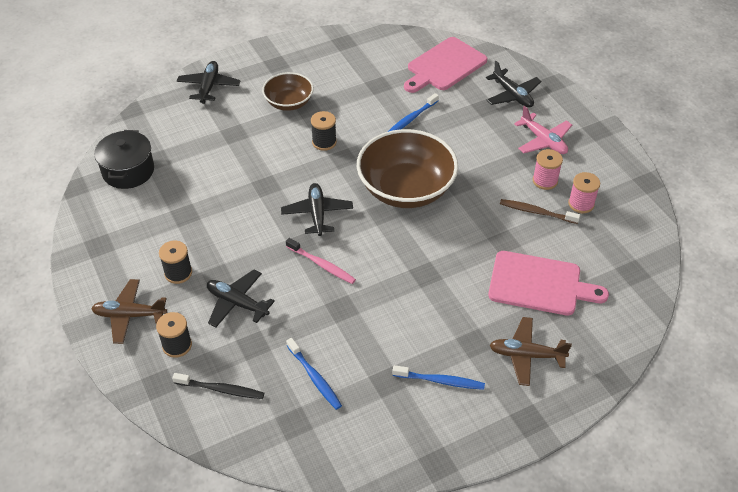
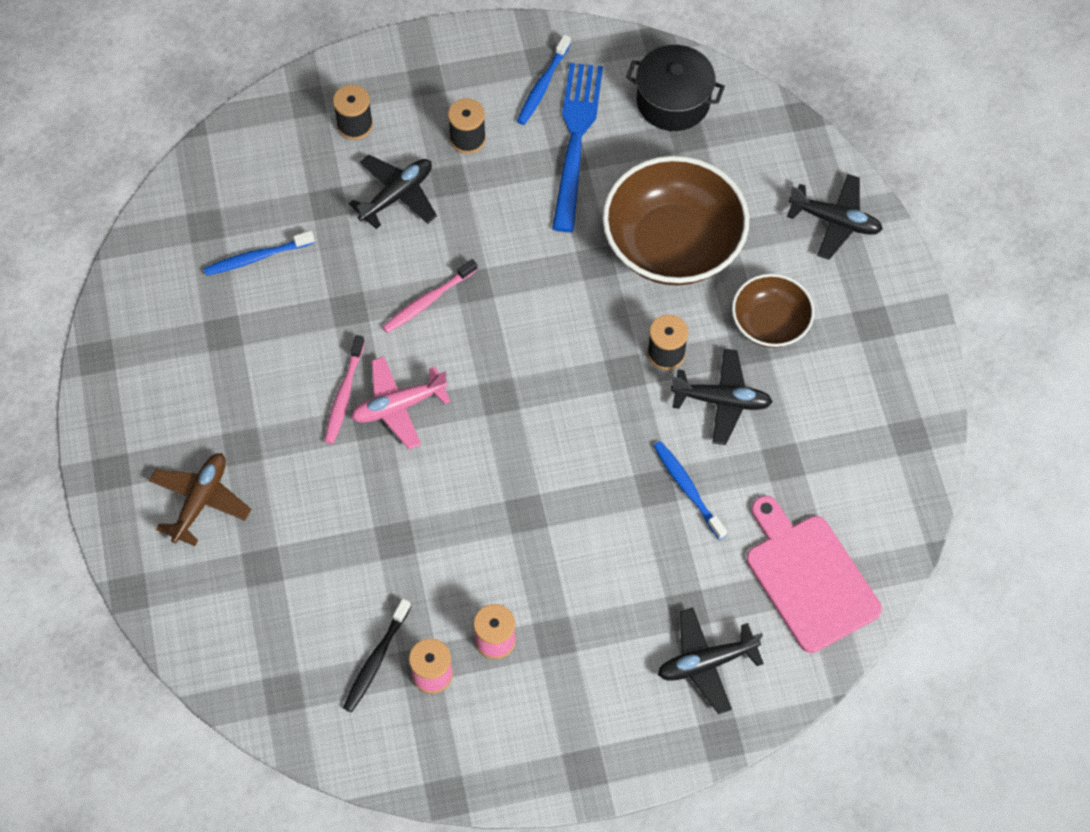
camera: 105 degrees right, 15 degrees up
(129, 315) = (417, 82): brown plane -> none
(168, 214) = (576, 139): none -> blue fork
(221, 389) = (276, 161): black toothbrush -> black toothbrush (376, 660)
(317, 214) = (522, 314): black plane -> black plane (722, 401)
(406, 189) = (536, 439): brown bowl -> brown bowl (672, 244)
(411, 294) = (344, 395): none -> pink toothbrush
(440, 381) = (201, 391): blue toothbrush -> blue toothbrush (542, 85)
(536, 212) = (436, 604): brown toothbrush -> none
(539, 284) = (304, 558): pink cutting board -> none
(543, 141) = (583, 671): pink plane -> pink plane (398, 406)

